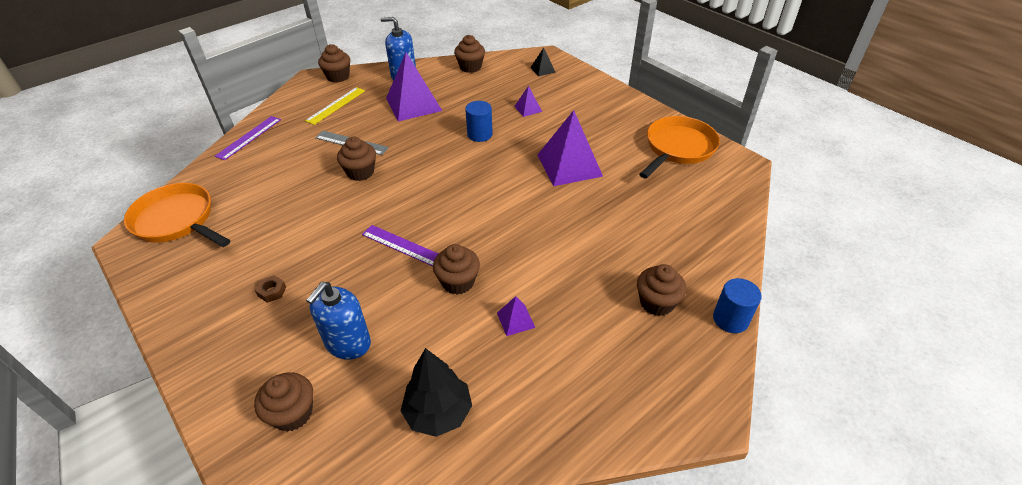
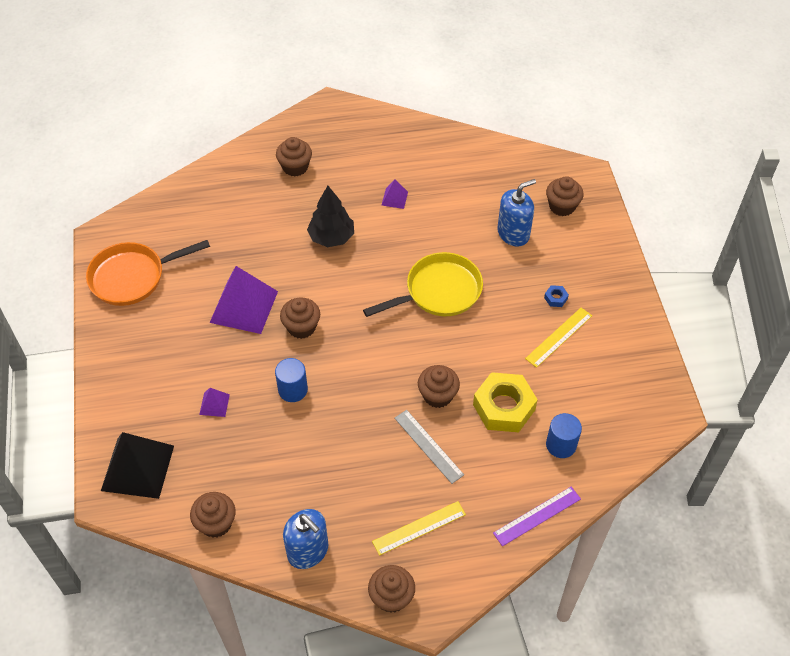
camera: 150 degrees left, 10 degrees up
(177, 220) = (626, 415): orange pan -> none
(259, 256) = (558, 337): none -> yellow ruler
(272, 291) = (555, 298): brown nut -> blue nut
(298, 185) = (504, 407): none -> yellow nut
(403, 246) = (439, 291): purple ruler -> yellow pan
(413, 104) = (329, 480): purple pyramid -> none
(438, 413) = (476, 169): black tree -> black tree (331, 237)
(458, 282) = (415, 242): brown cupcake -> brown cupcake (301, 327)
(542, 69) = (138, 467): black pyramid -> black pyramid, size x2.19
(730, 319) = (262, 138): blue cylinder -> blue cylinder (561, 445)

